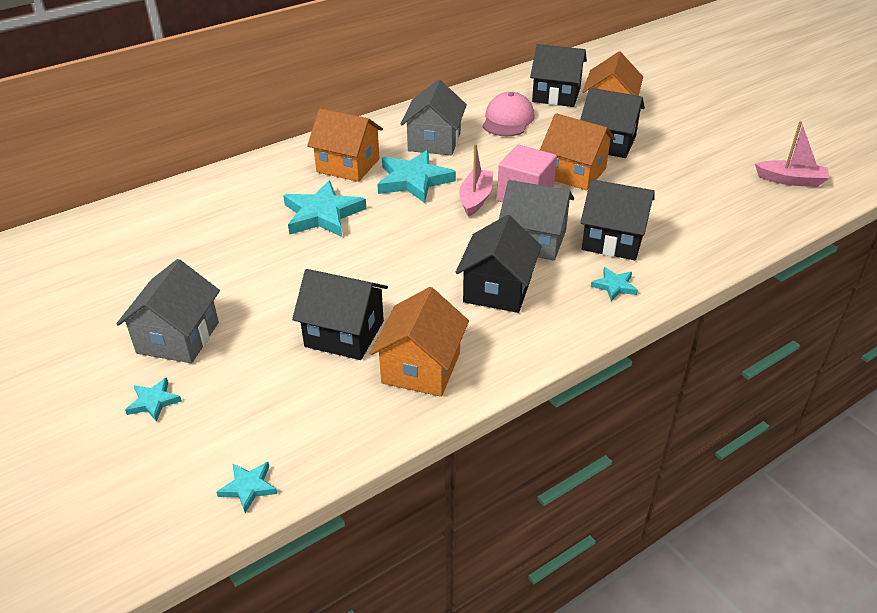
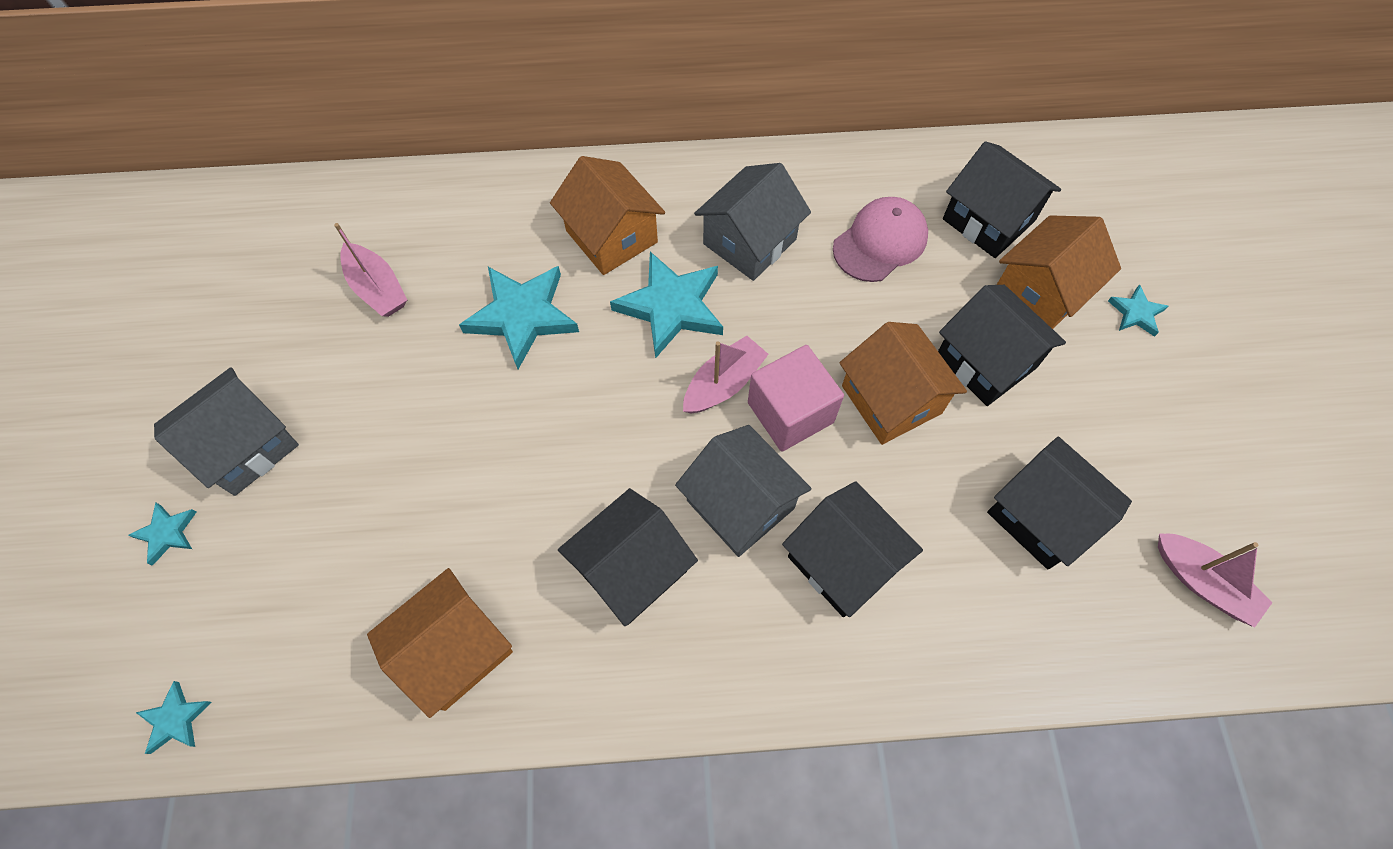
camera: 30 degrees right, 25 degrees up
(209, 236) = (377, 288): none -> pink boat
(344, 334) = (412, 542): black house -> black house (1041, 516)
(614, 286) = (779, 648): turquoise star -> turquoise star (1136, 313)

